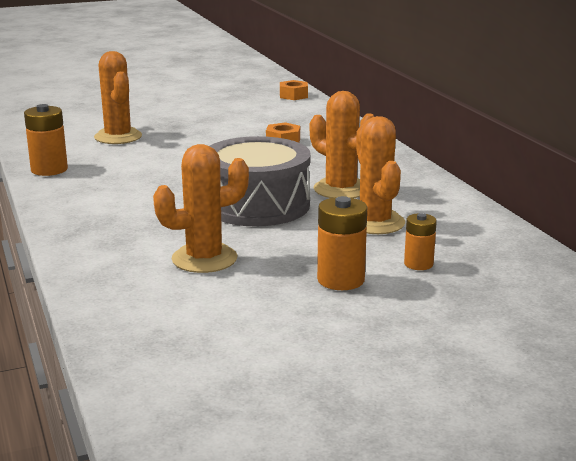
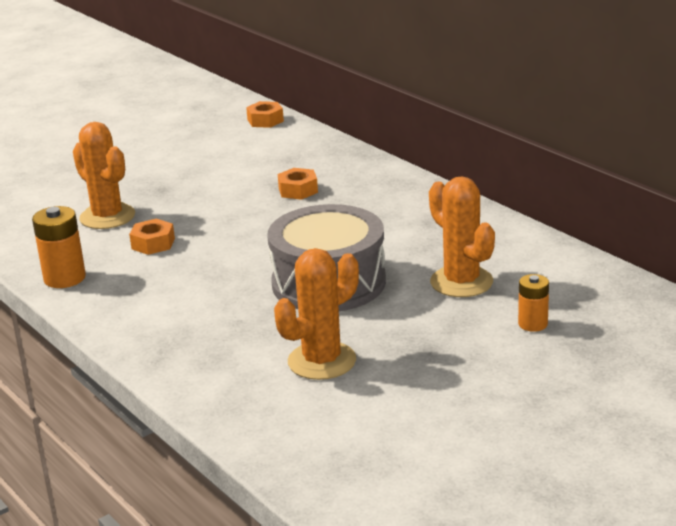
camera: 15 degrees left, 5 degrees up
(137, 158) = (153, 243): none -> orange nut
(341, 189) = (401, 245): orange cactus -> none
(341, 280) = (471, 358): orange battery -> none

